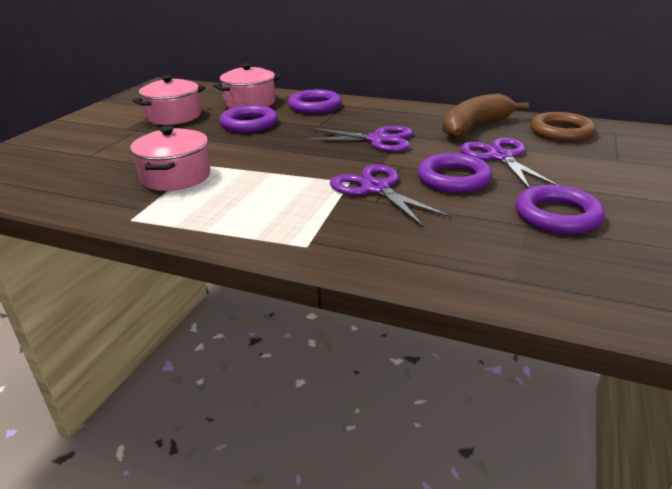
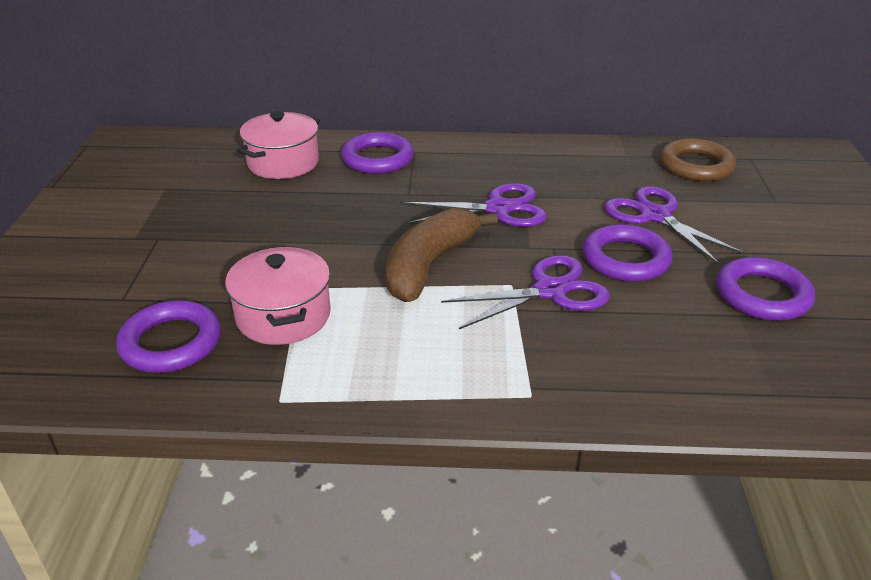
camera: 20 degrees left, 5 degrees up
(174, 116) = (191, 204): pink pot -> none
(249, 124) = (311, 203): purple ring -> purple ring (171, 343)
(375, 189) = (549, 291): purple scissors -> purple scissors turned 120 degrees clockwise
(475, 127) = (598, 171): brown banana -> brown banana (429, 265)

